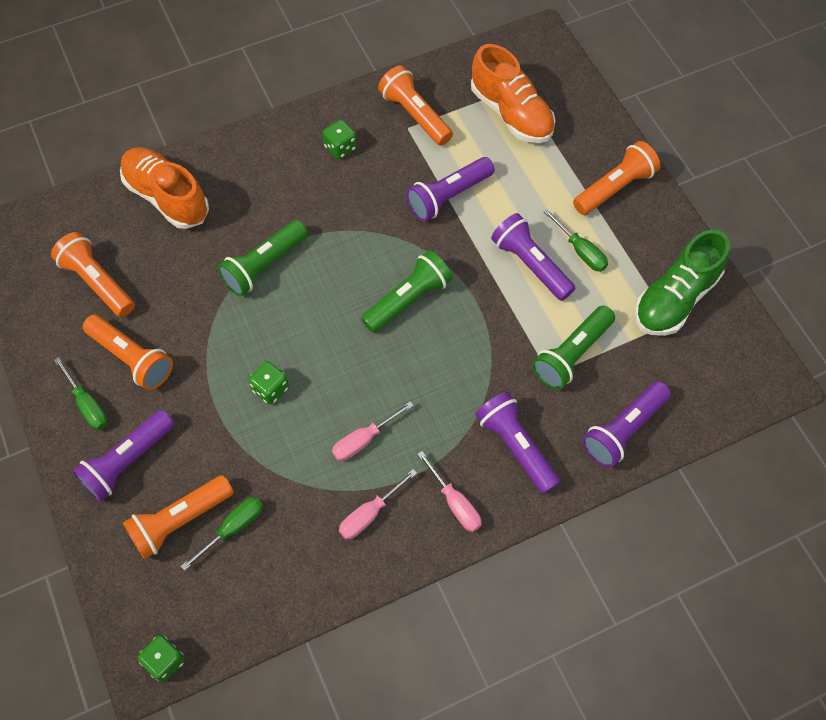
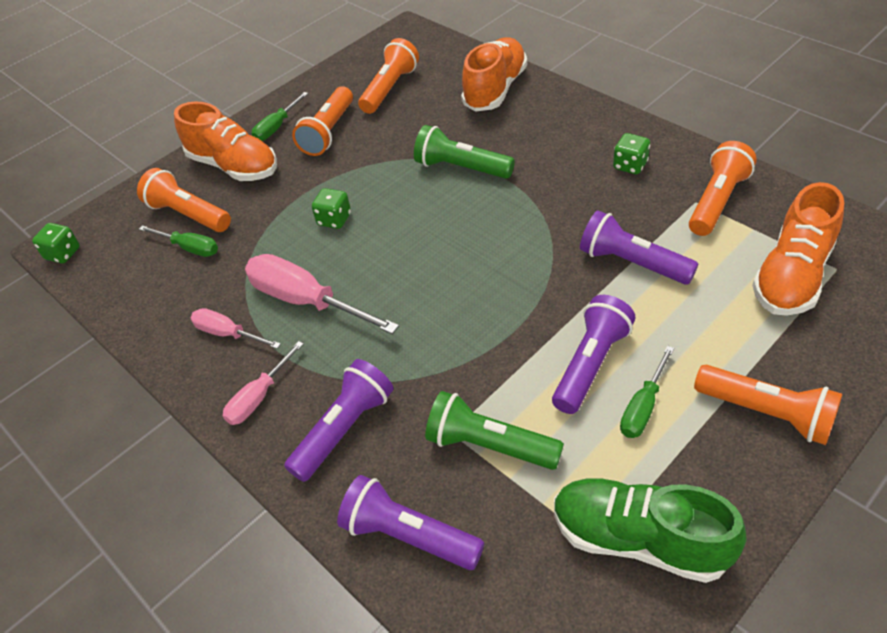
camera: 75 degrees right, 15 degrees down
(127, 461) = (234, 166): purple flashlight -> orange shoe
(364, 440) = (306, 301): pink screwdriver -> pink screwdriver, size x1.77
(408, 300) = (481, 277): green flashlight -> none

